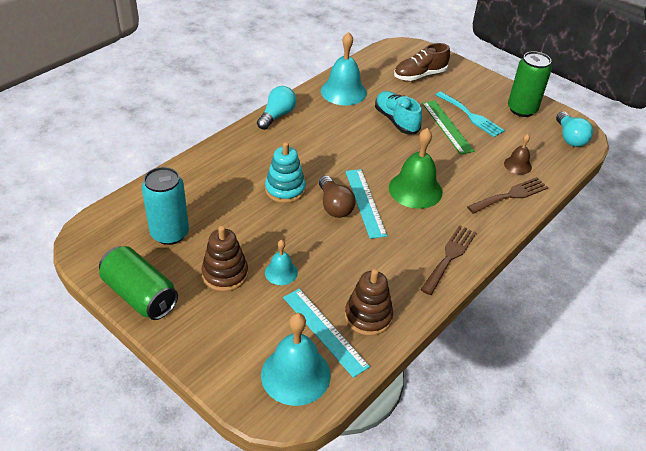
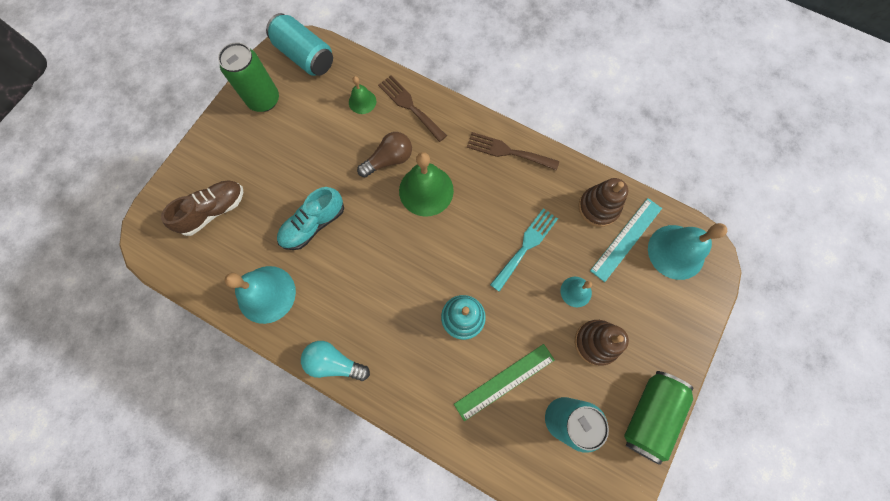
camera: 100 degrees left, 30 degrees up
(334, 206) = (472, 262): brown light bulb -> brown light bulb (389, 160)
(365, 202) = (459, 234): turquoise ruler -> none
(419, 75) = (213, 211): brown shoe -> brown shoe turned 90 degrees counterclockwise
(447, 126) = (312, 171): green ruler -> green ruler (504, 381)
(471, 116) = (287, 148): turquoise fork -> turquoise fork (526, 246)
(517, 165) = (362, 101): brown bell -> green bell
(570, 138) = (305, 56): turquoise light bulb -> turquoise can

